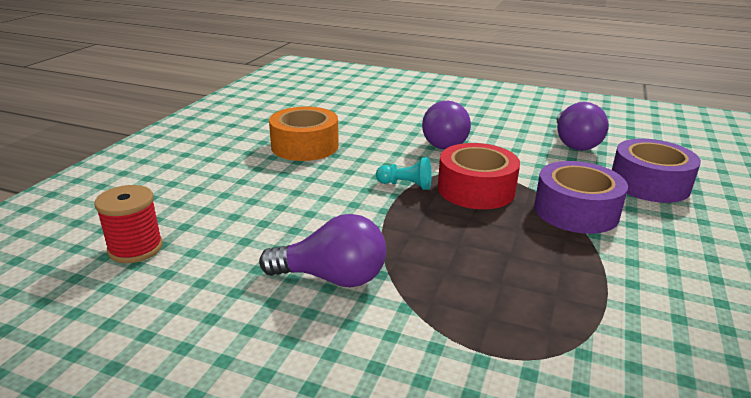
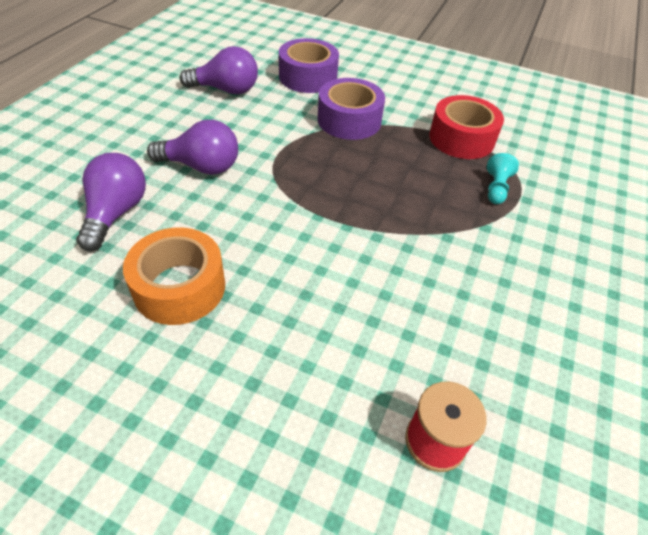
camera: 90 degrees left, 20 degrees up
(332, 278) = (459, 266): purple light bulb -> purple light bulb (116, 213)
(406, 185) = (298, 206): turquoise pawn -> turquoise pawn (496, 188)
(476, 189) = (311, 163): red tape -> red tape (461, 138)

